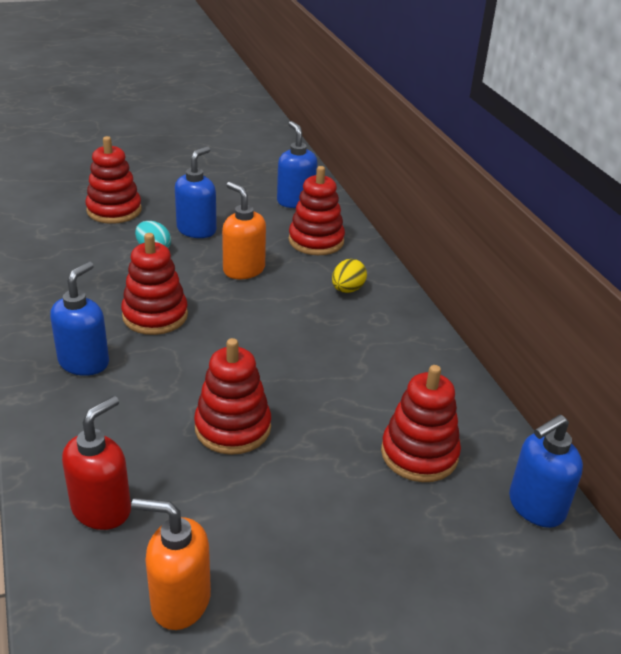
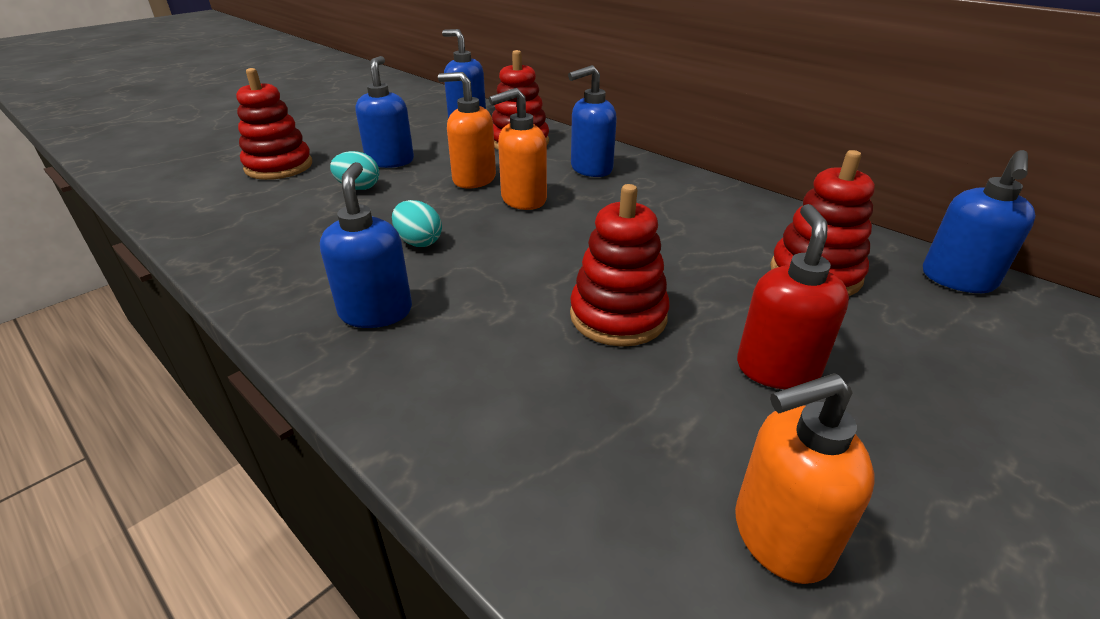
camera: 25 degrees left, 0 degrees up
(102, 509) = (562, 467): red soap dispenser -> red soap dispenser (777, 368)
(155, 316) = (419, 242): red stacking toy -> turquoise egg
(262, 303) = (523, 200): none -> orange soap dispenser
(347, 290) = (590, 169): yellow egg -> blue soap dispenser

